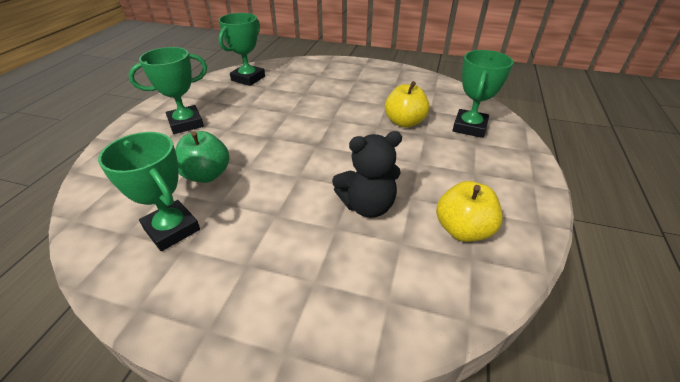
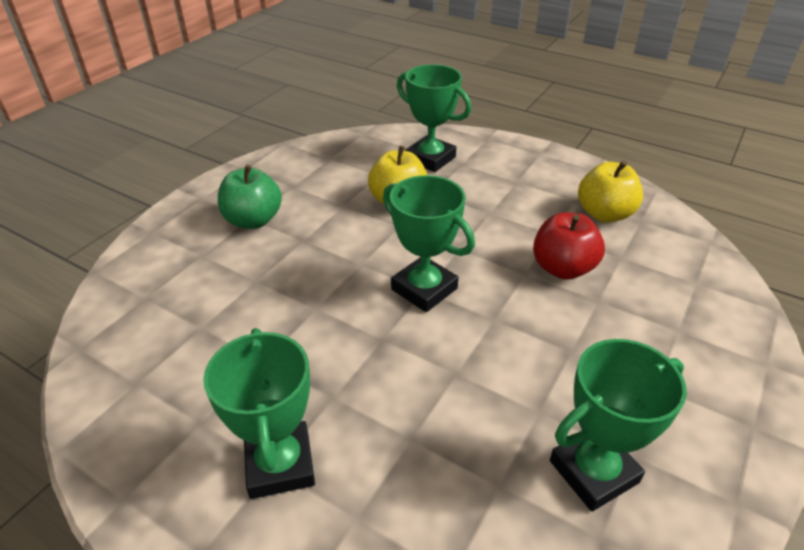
camera: 75 degrees left, 0 degrees up
(207, 175) = (467, 427): green apple -> green apple (253, 220)
(248, 78) = (140, 352): green trophy -> green trophy (424, 289)
(367, 206) = (562, 268): black teddy bear -> red apple

